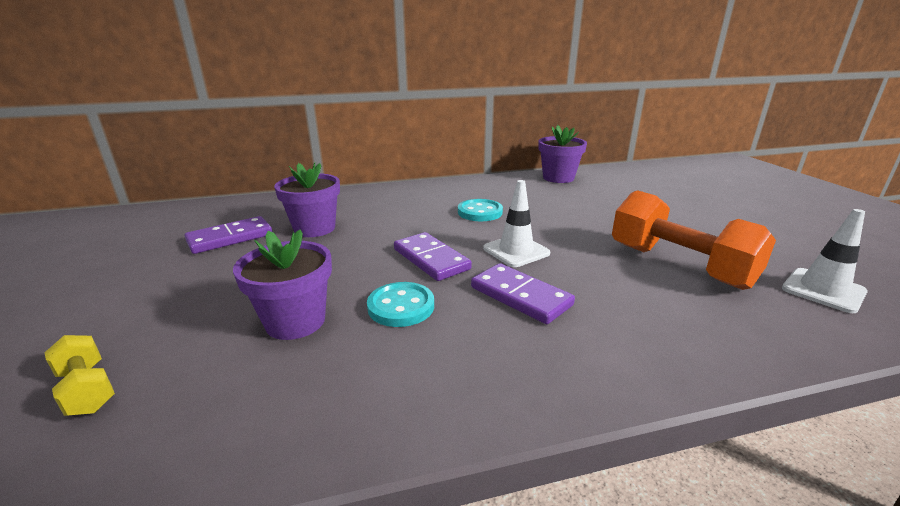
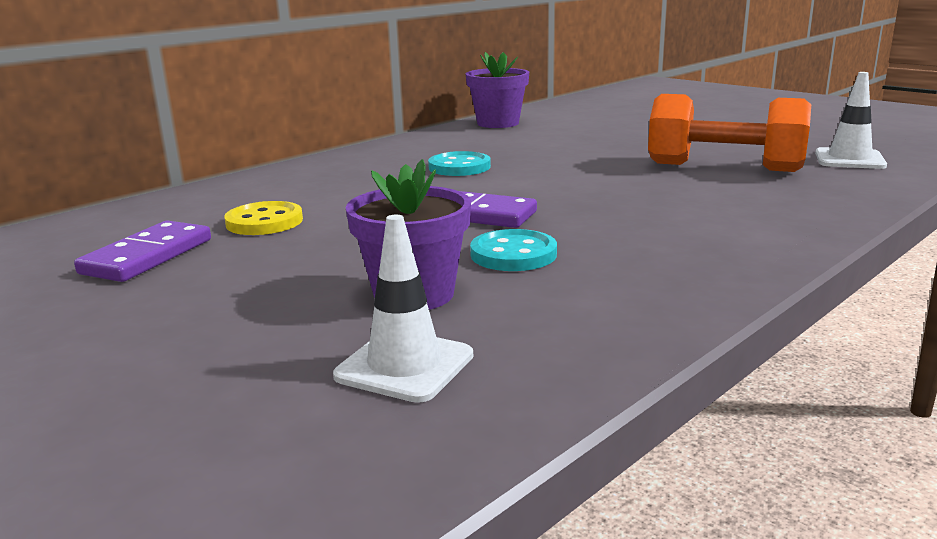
camera: 30 degrees left, 5 degrees down
(87, 389) = (258, 412): yellow dumbbell -> none
(314, 228) = (264, 222): purple flower pot -> yellow button
(516, 251) = (558, 189): white traffic cone -> white traffic cone (404, 366)
(520, 296) = (620, 218): purple domino -> none

